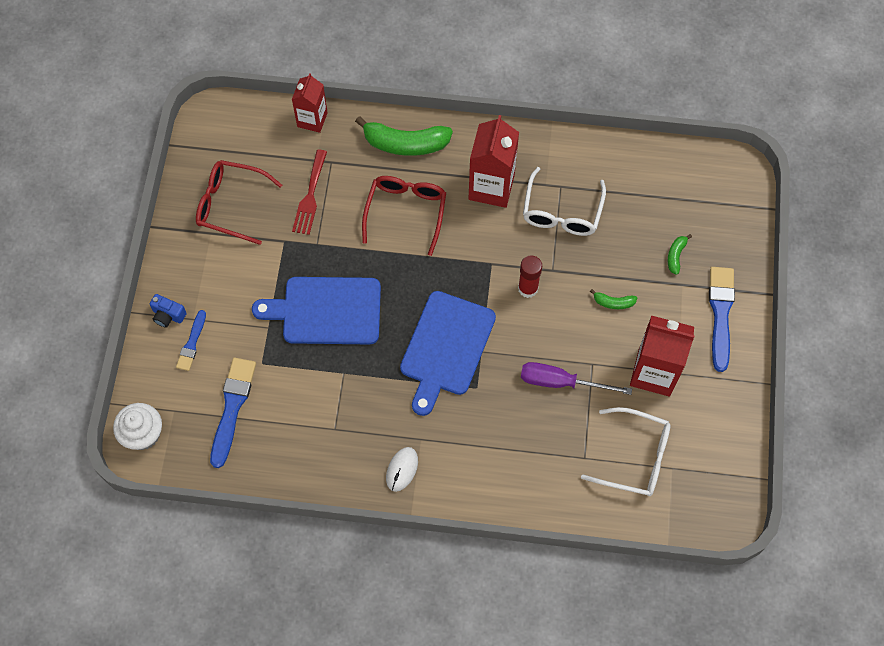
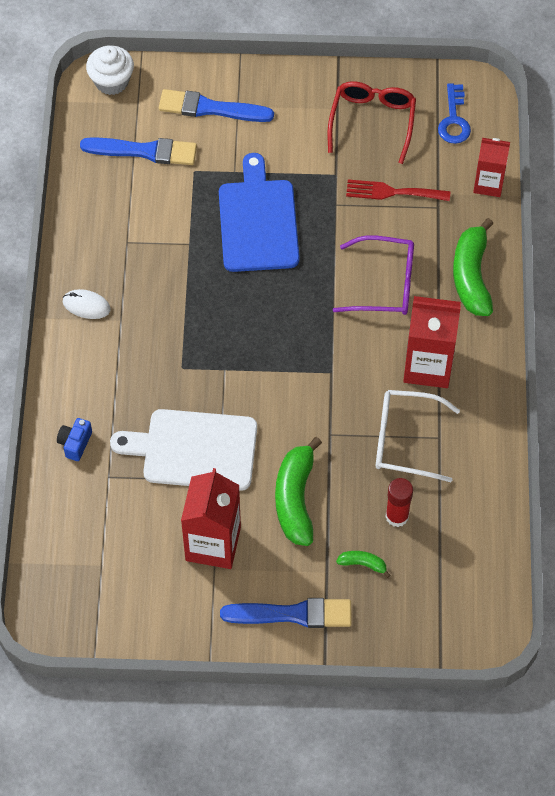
camera: 85 degrees right, 5 degrees down
(168, 315) = (239, 84): blue camera -> blue camera (75, 443)
(192, 343) = (210, 108): blue brush -> blue brush, size x1.71
(239, 139) = (454, 120): none -> blue key
(406, 211) = (386, 284): red glasses -> purple glasses
(446, 347) = (225, 335): blue cutting board -> none
(528, 288) = (304, 410): red glue stick -> red glue stick (397, 516)
(561, 382) = (194, 449): purple screwdriver -> white cutting board
(613, 302) = (295, 499): green banana -> green banana, size x2.16
(636, 458) = (111, 528): white glasses -> none

